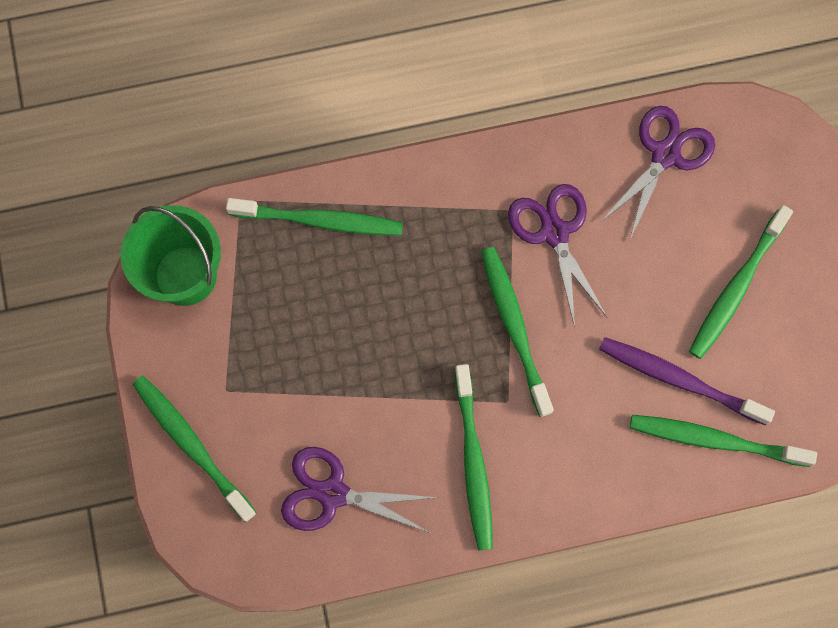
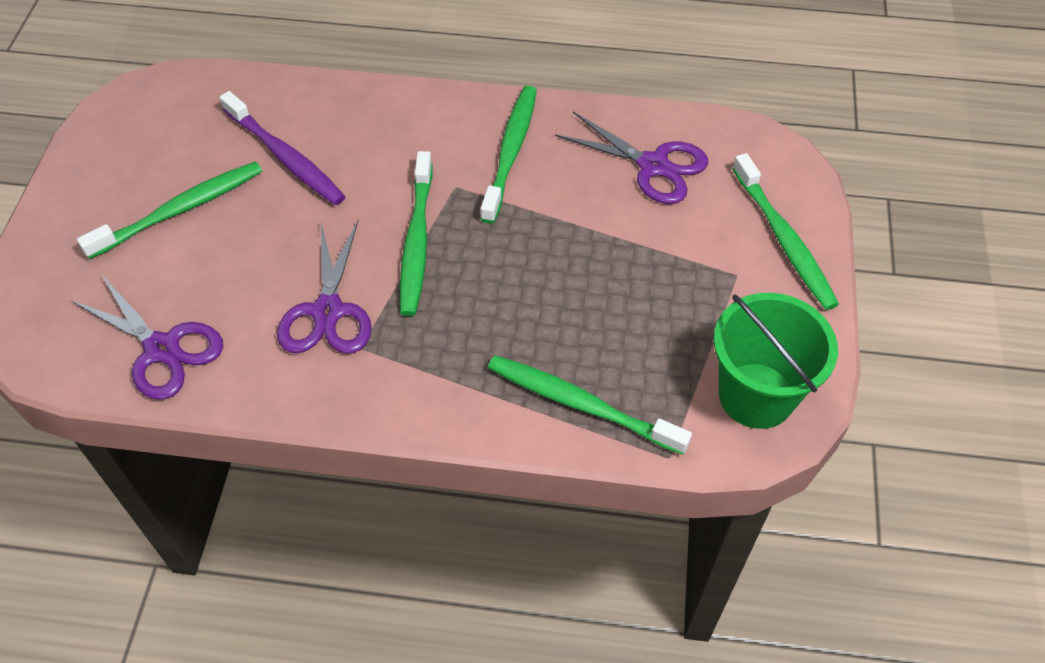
camera: 160 degrees left, 20 degrees down
(665, 155) = (162, 349): purple scissors -> purple scissors turned 105 degrees counterclockwise
(715, 440) = (284, 108): green toothbrush -> none

